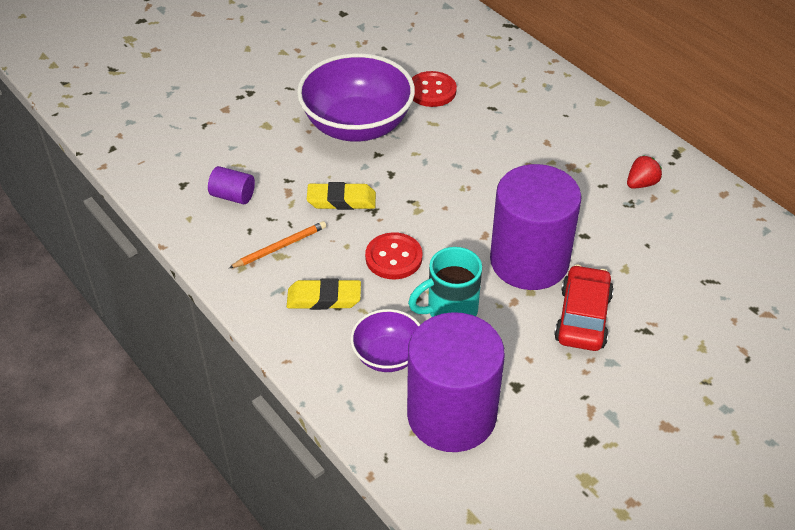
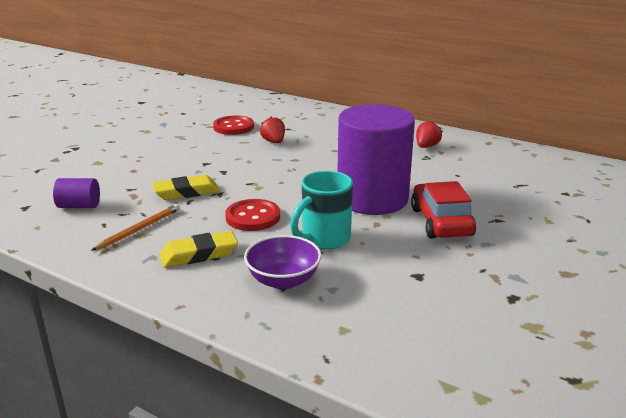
camera: 20 degrees left, 20 degrees down
(357, 125) = (180, 151): purple bowl -> none
(451, 415) = (372, 309): purple cylinder -> none
(466, 132) = (274, 142): none -> red strawberry

